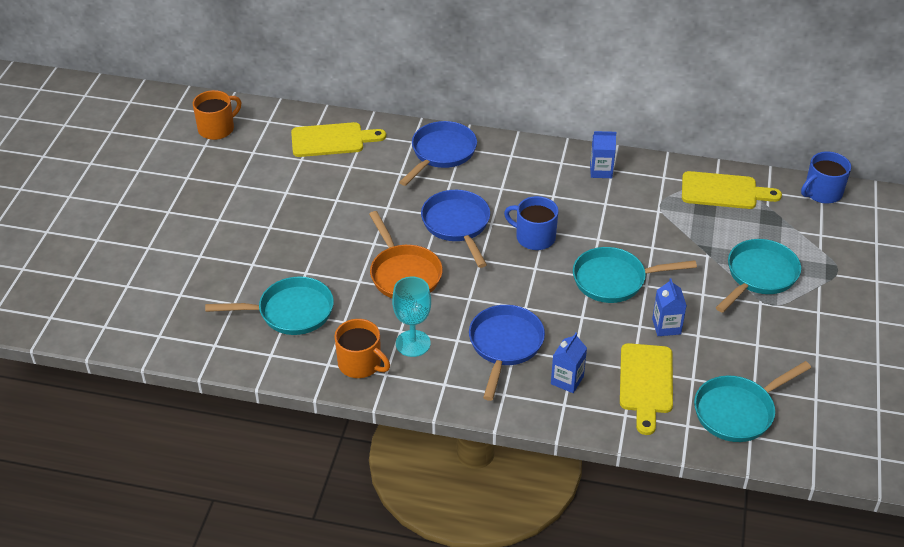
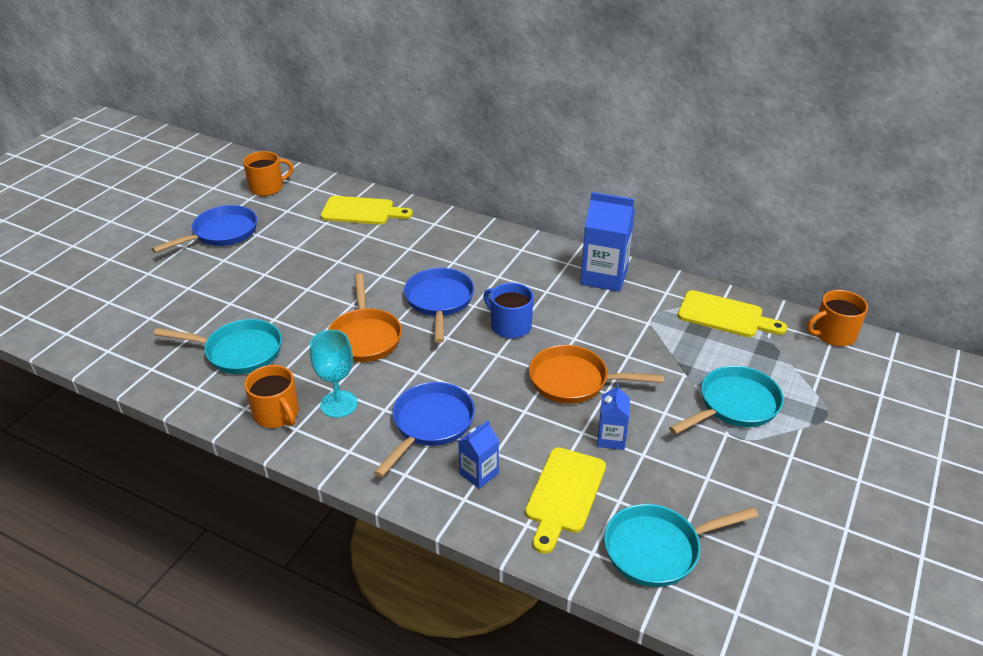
camera: 15 degrees right, 5 degrees down
(441, 153) = (456, 237): blue pan -> blue pan (221, 233)
(601, 171) = (604, 277): blue carton -> blue carton, size x1.83
(614, 280) = (574, 381): turquoise pan -> orange pan
(822, 192) = (833, 334): blue mug -> orange mug

